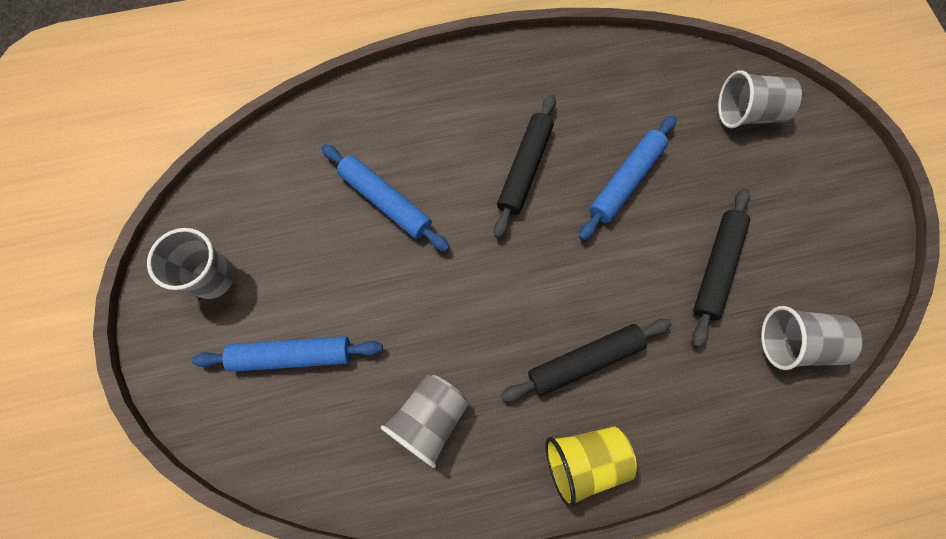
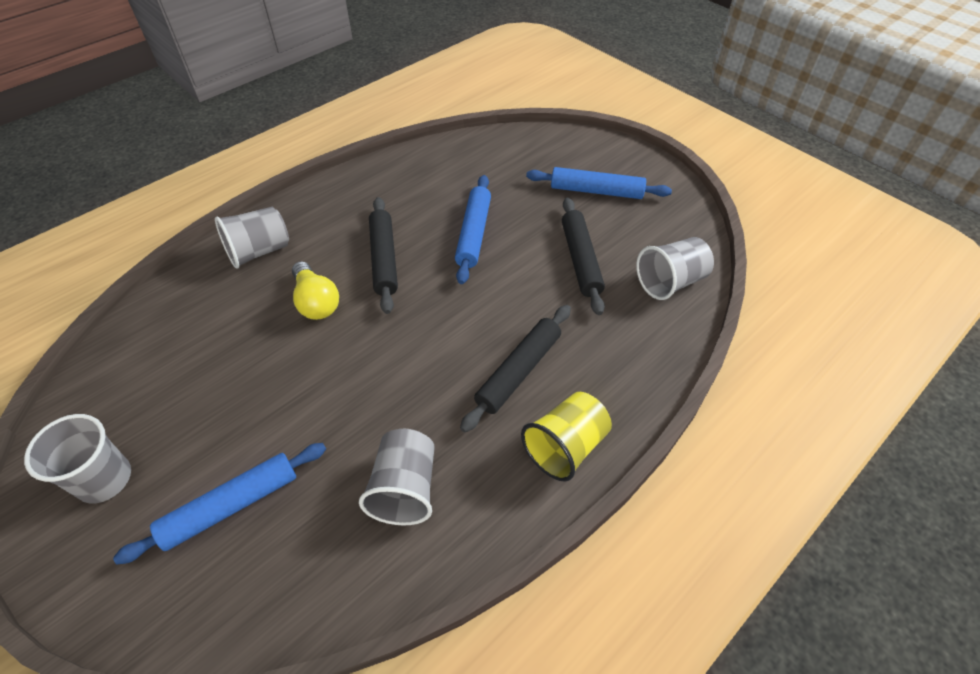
camera: 30 degrees left, 20 degrees down
(385, 201) = (266, 335): blue rolling pin -> blue rolling pin (596, 191)
(442, 187) = (316, 302): none -> yellow light bulb
(747, 113) = (538, 157): grey cup -> grey cup (259, 251)

